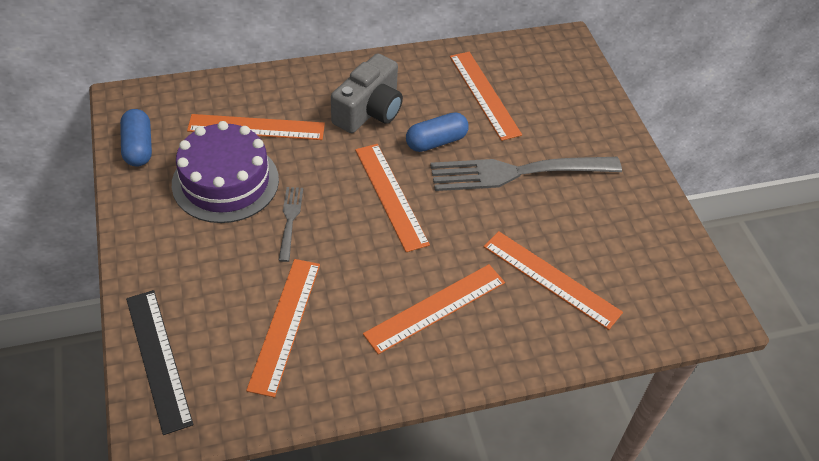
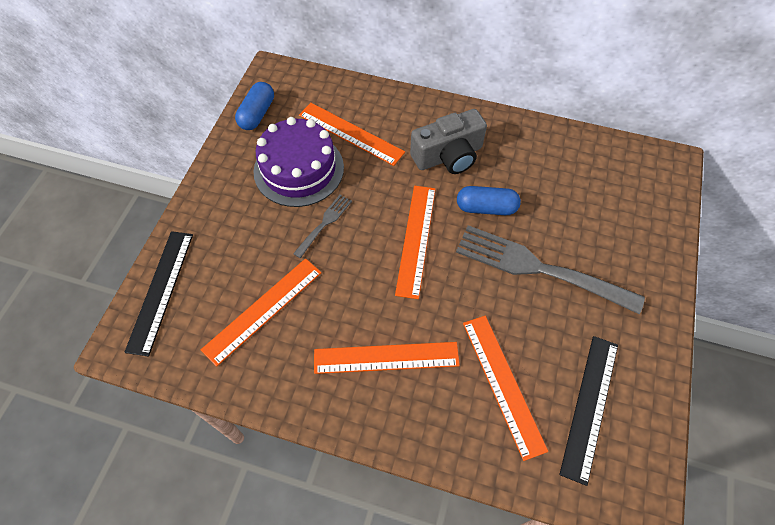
camera: 35 degrees right, 10 degrees up
(484, 94) = (558, 182): orange ruler -> none
(631, 262) = (590, 406): none -> black ruler

